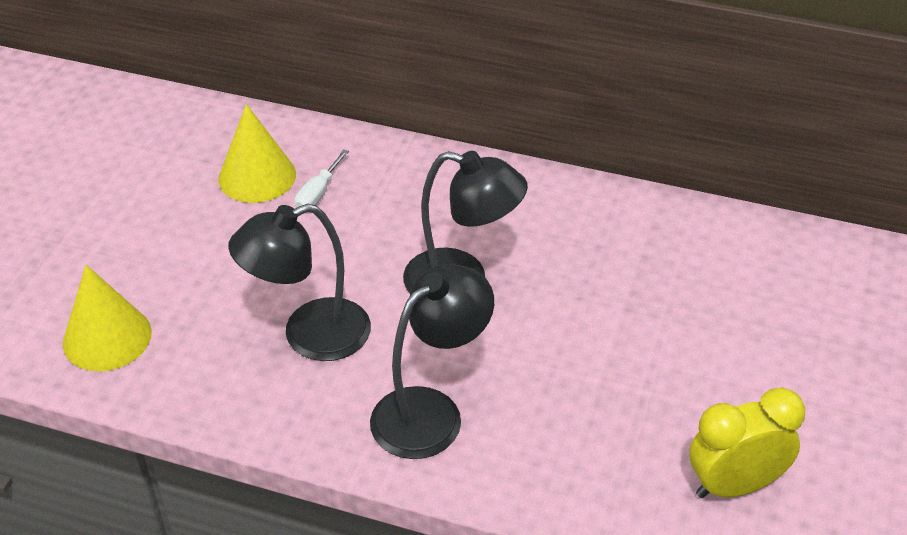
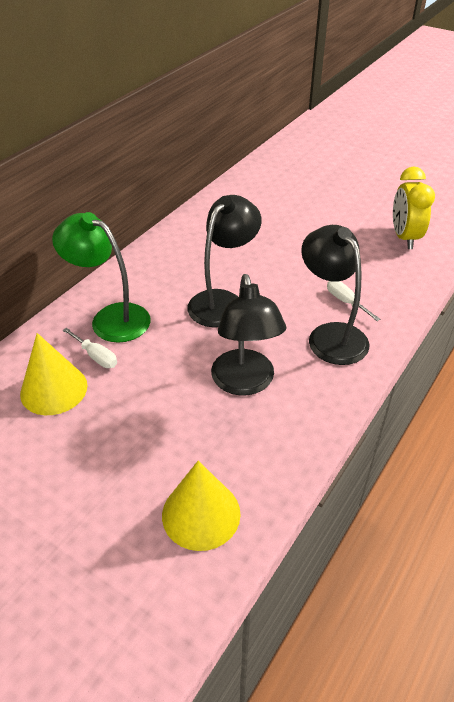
camera: 75 degrees left, 0 degrees up
(389, 186) = (111, 318): none -> green lamp
(515, 421) = (346, 302): none -> white screwdriver

